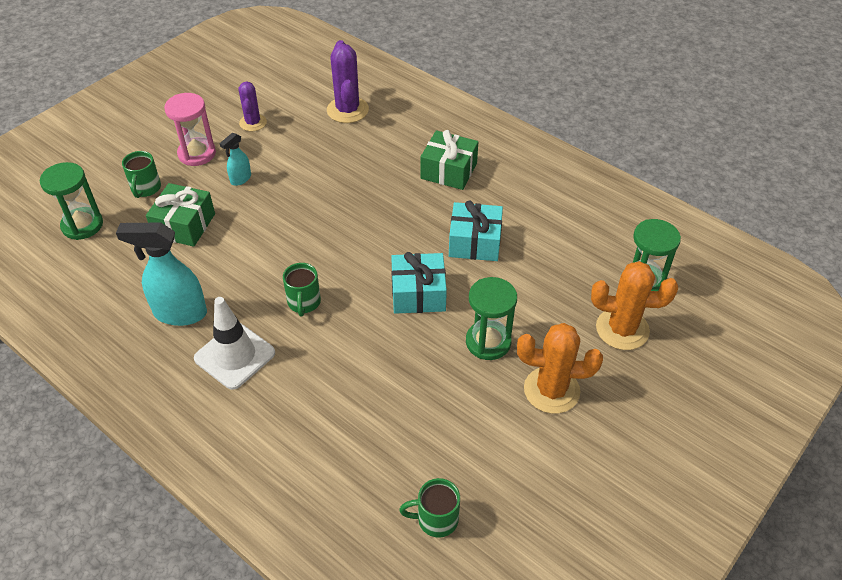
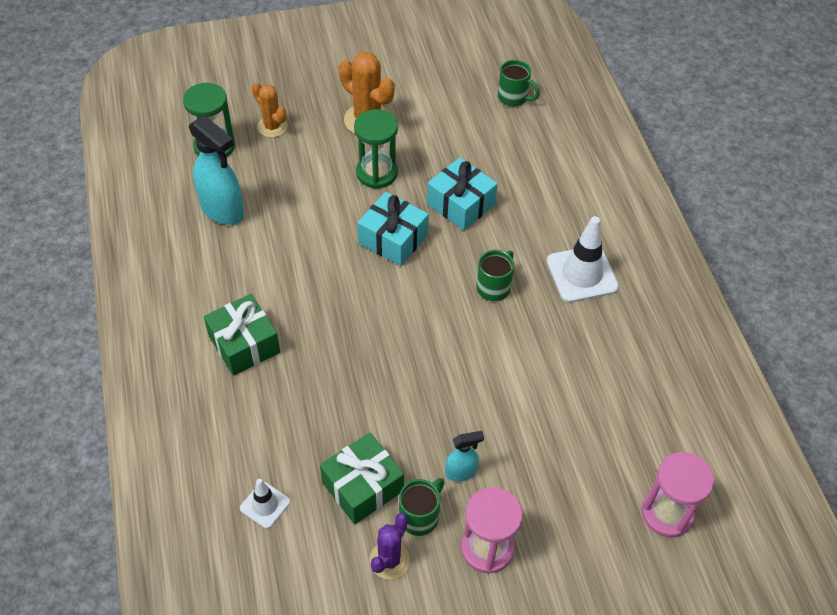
camera: 145 degrees left, 5 degrees up
(82, 225) = (667, 513): green hourglass -> pink hourglass
(145, 188) = (574, 526): green mug -> green mug (420, 516)
(179, 313) = (609, 341): turquoise spray bottle -> turquoise spray bottle (222, 210)
(184, 225) = (556, 443): green gift -> green gift (362, 486)
(347, 110) = (265, 505): purple cactus -> white traffic cone
(474, 242) = (301, 255): turquoise gift -> turquoise gift (461, 204)
(622, 329) = (272, 127): orange cactus -> orange cactus, size x0.64

